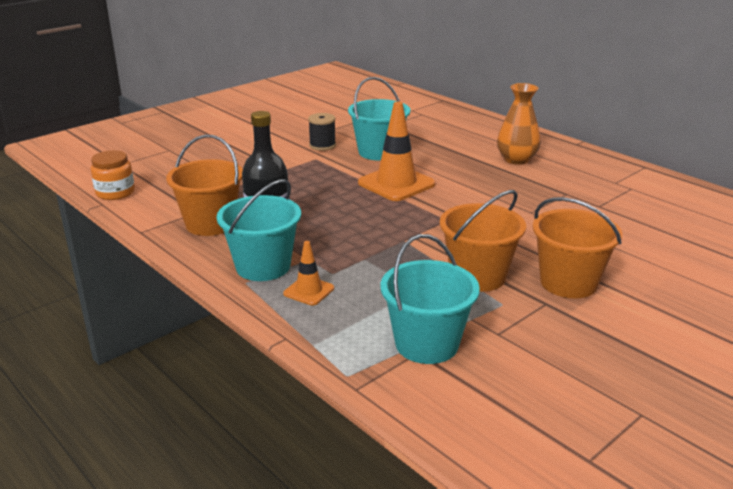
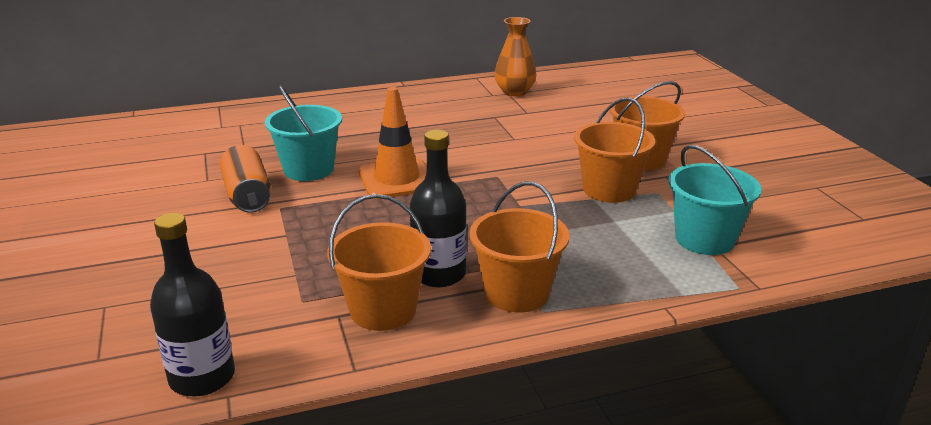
camera: 65 degrees left, 0 degrees up
(115, 193) = (202, 377): orange jar -> black bottle
(263, 266) = (517, 293): turquoise bucket -> orange bucket
(309, 291) = (585, 276): orange traffic cone -> none
(322, 145) = (248, 195): black spool -> orange can
(516, 159) = (407, 115): orange vase -> orange vase (514, 92)

